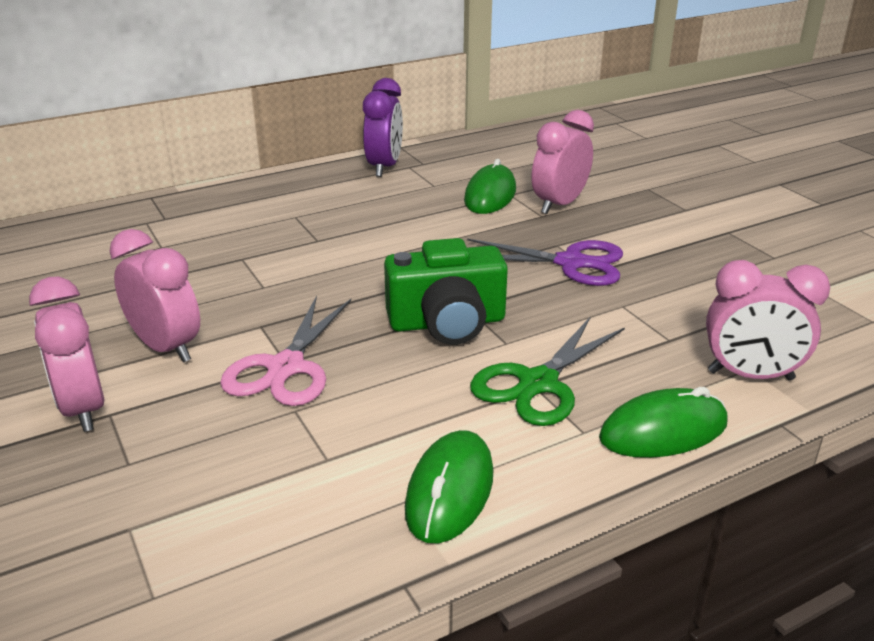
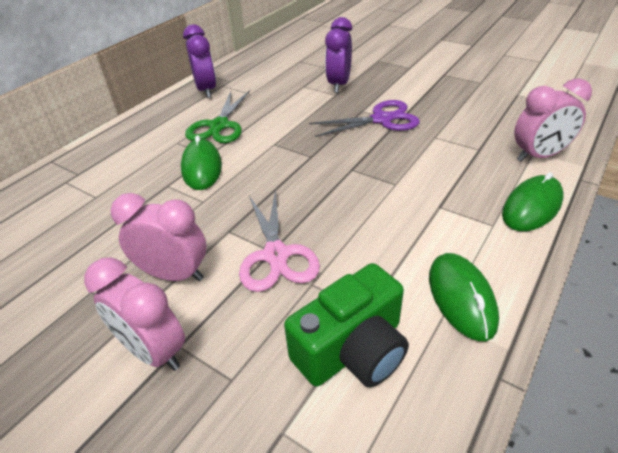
camera: 25 degrees left, 10 degrees up
(447, 323) = (349, 183): green camera -> green camera (352, 350)
(490, 195) = (292, 90): green mouse -> green mouse (202, 167)
(538, 383) = (439, 204): green scissors -> green scissors (219, 126)
(559, 205) = (339, 84): pink clock -> purple clock

